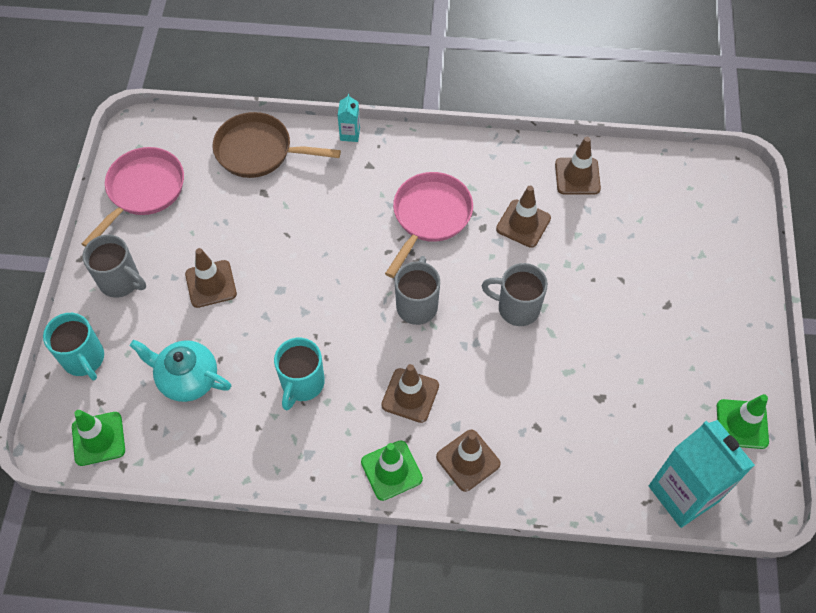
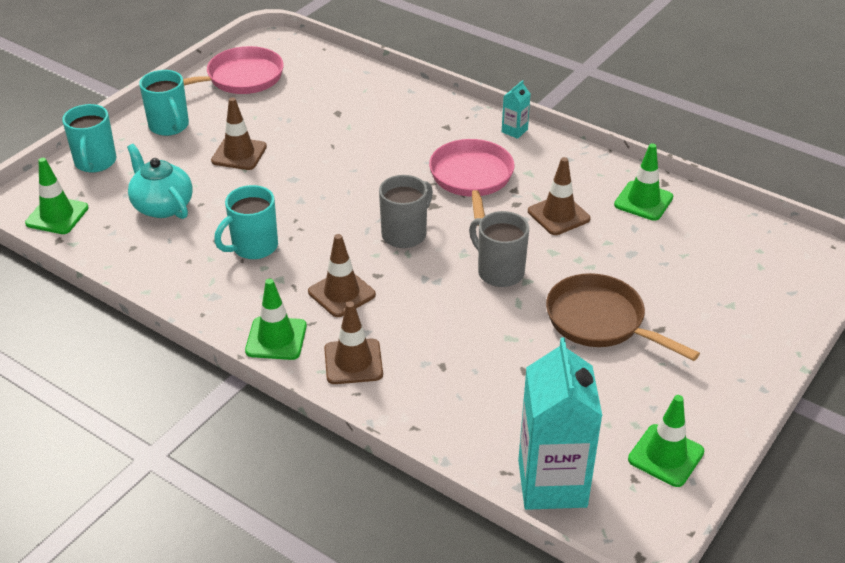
camera: 30 degrees right, 20 degrees down
(121, 281) = (169, 126): grey mug -> turquoise mug
(259, 151) = (358, 86): brown pan -> brown pan (600, 321)
(350, 134) = (448, 101): turquoise carton -> turquoise carton (514, 131)
(430, 217) = (472, 179): pink pan -> pink pan turned 60 degrees counterclockwise
(577, 176) = (643, 201): brown traffic cone -> green traffic cone

